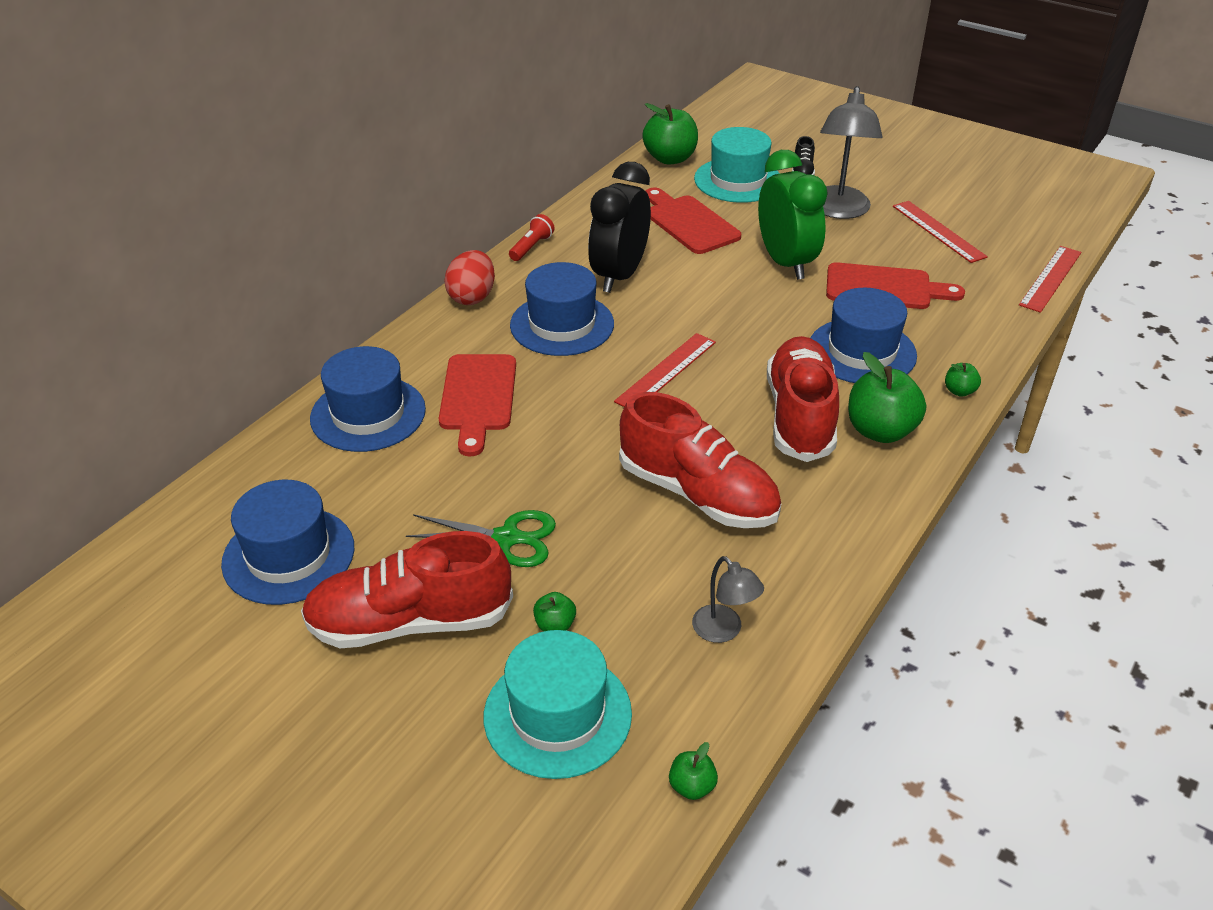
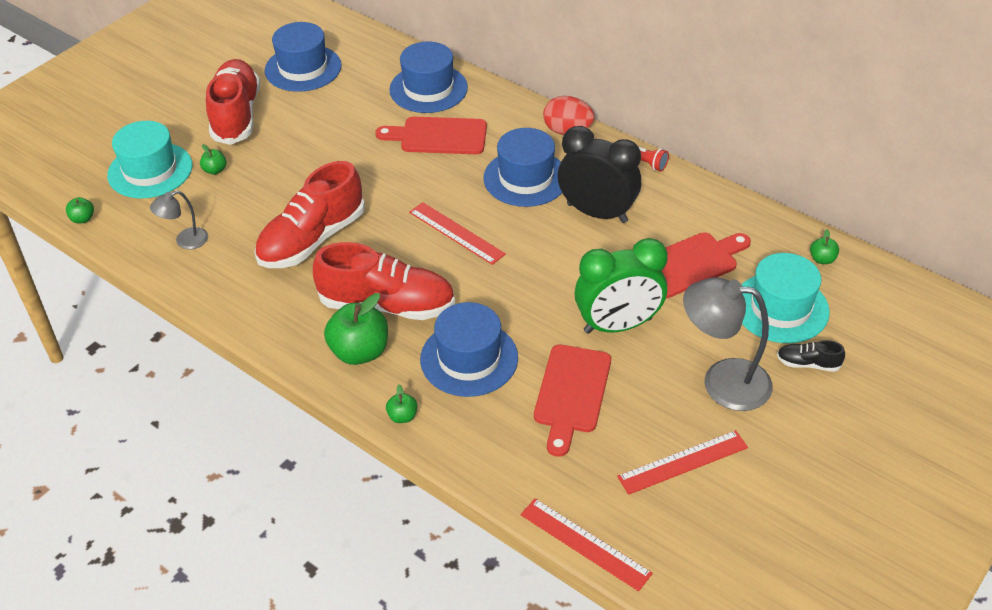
camera: 95 degrees right, 5 degrees up
(507, 538) = (293, 151): green scissors -> none
(670, 158) = (822, 259): green apple -> green apple, size x0.48

